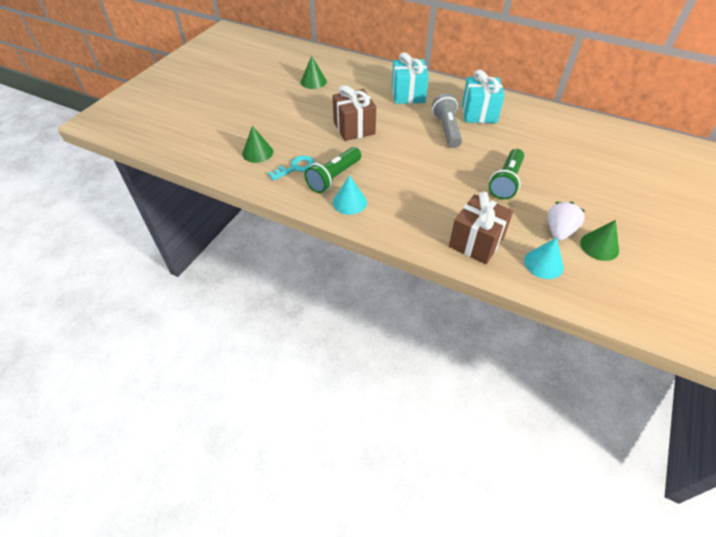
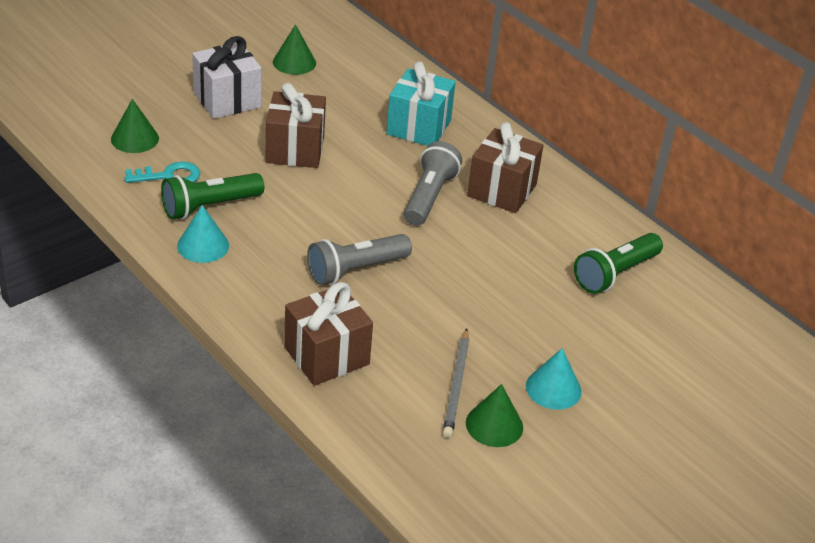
camera: 20 degrees right, 10 degrees down
(293, 113) = (227, 100): none -> white gift
(446, 184) = (355, 270): none -> grey flashlight
(479, 113) = (502, 190): turquoise gift -> brown gift
(506, 182) = (446, 297): green flashlight -> green flashlight (615, 274)
(543, 264) = (392, 415): turquoise cone -> turquoise cone (553, 388)
(559, 231) = (456, 386): white strawberry -> grey pencil

